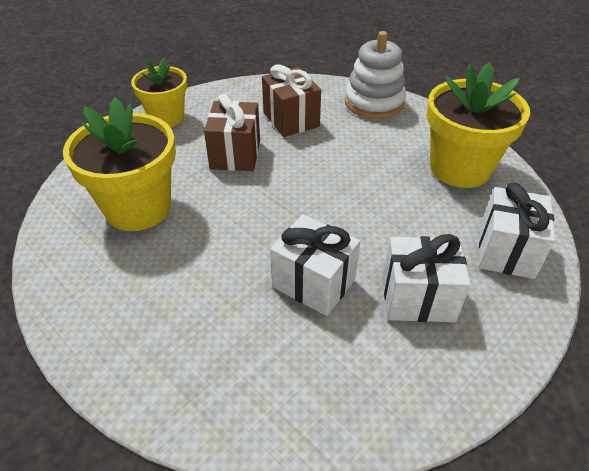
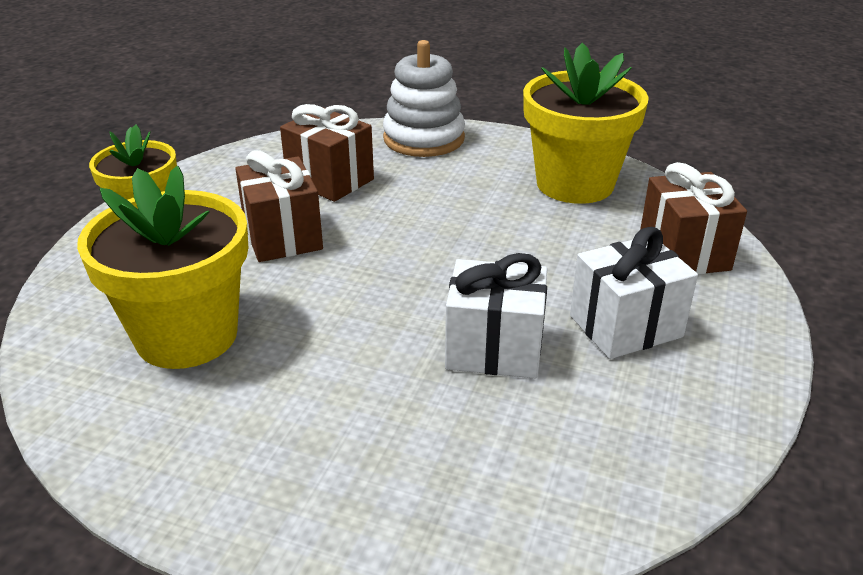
camera: 25 degrees left, 10 degrees down
(506, 251) = (684, 252): white gift -> brown gift

